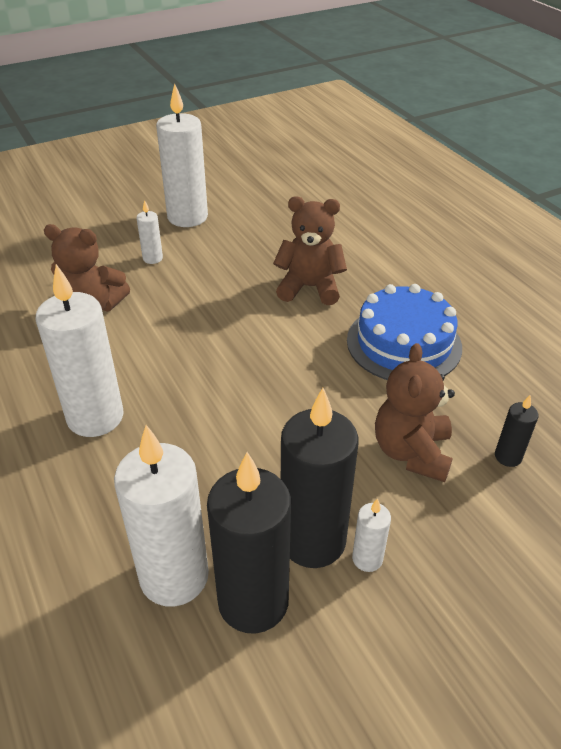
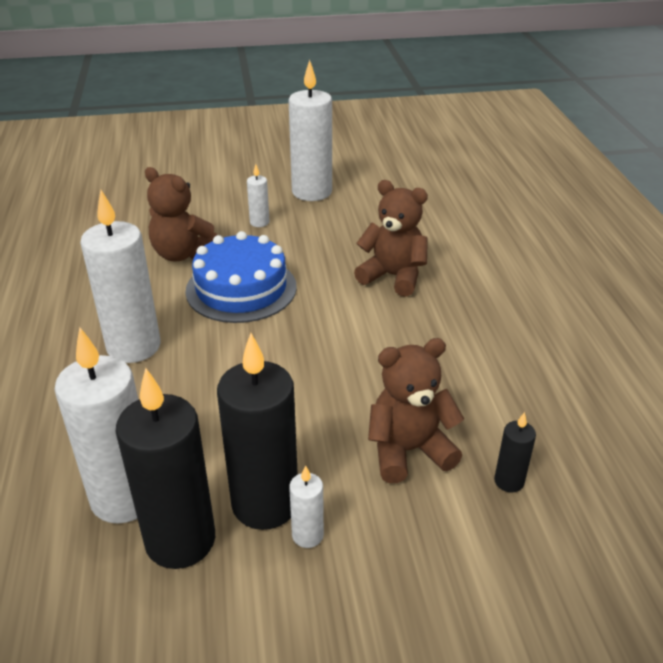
camera: 20 degrees right, 5 degrees down
(404, 343) = (460, 348): blue cake -> blue cake (241, 289)
(411, 452) = (408, 450): brown teddy bear -> brown teddy bear turned 45 degrees clockwise

